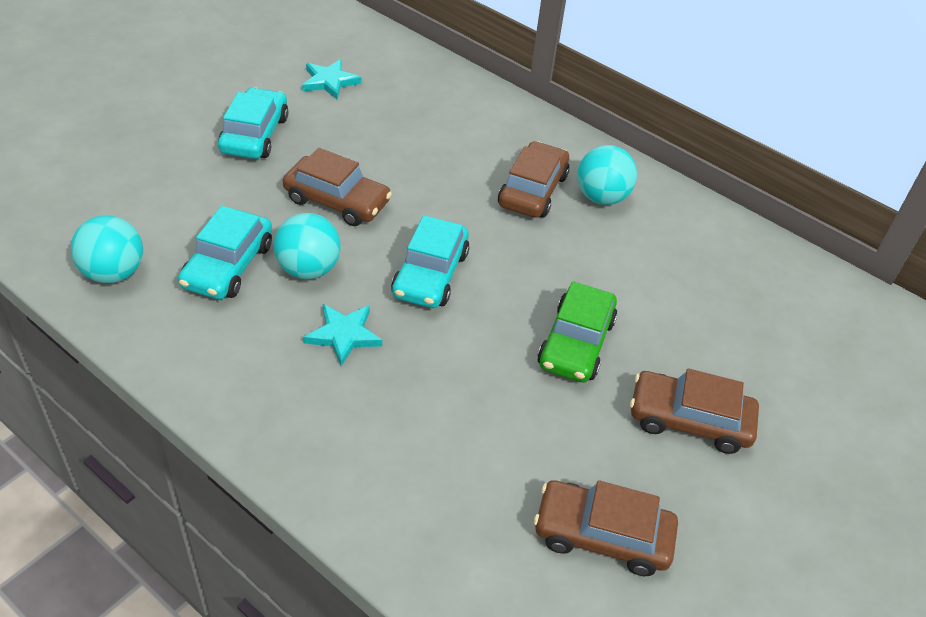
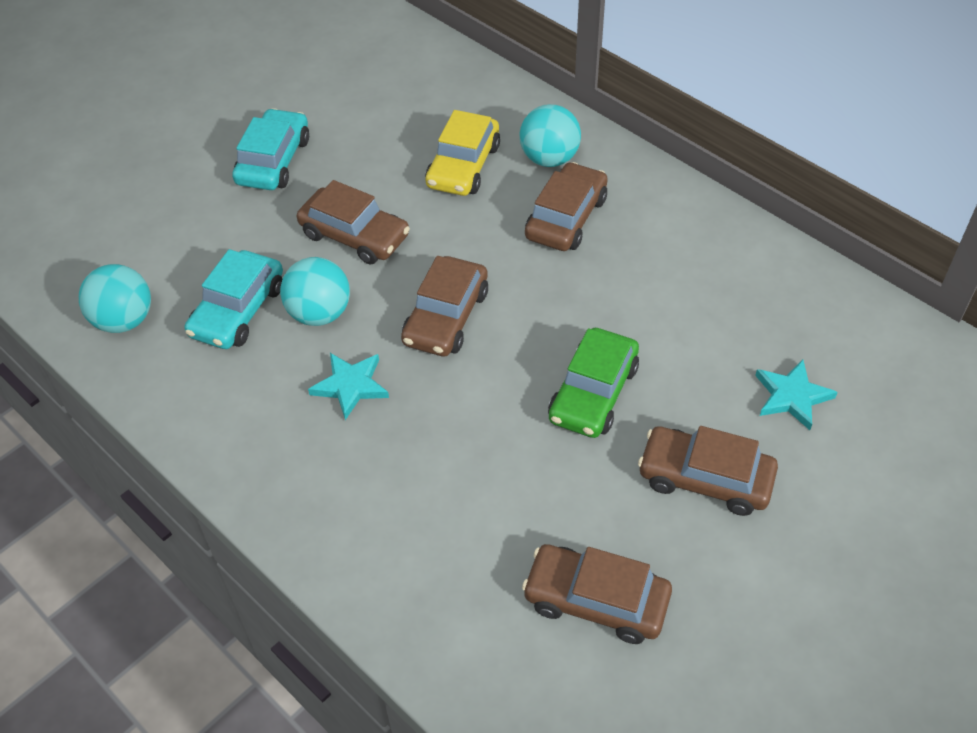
camera: 10 degrees right, 5 degrees up
(329, 81) = (357, 95): turquoise star -> turquoise star (792, 396)
(430, 274) = (446, 317): turquoise car -> brown car
(434, 144) = (463, 166): none -> yellow car
(601, 197) = (641, 224): turquoise ball -> turquoise ball (549, 159)

